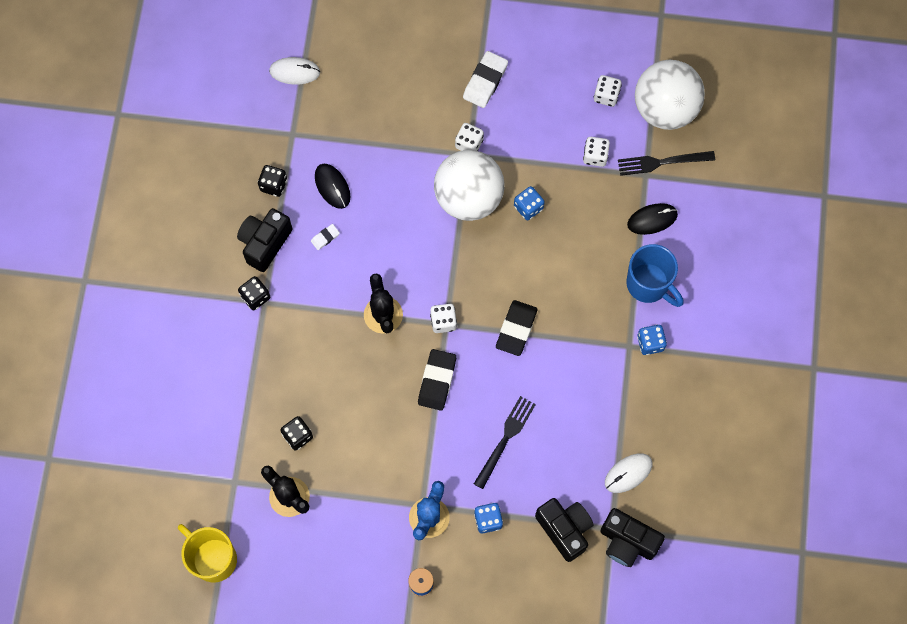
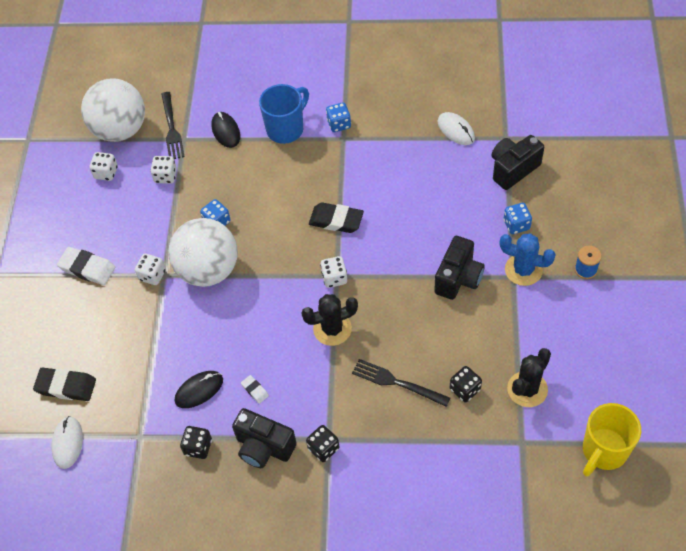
camera: 90 degrees left, 15 degrees down
(437, 381) = (393, 277): black eraser -> black eraser (66, 386)
(505, 438) = (440, 219): black fork -> black fork (396, 382)
(627, 542) = (514, 126): black camera -> black camera (458, 278)

